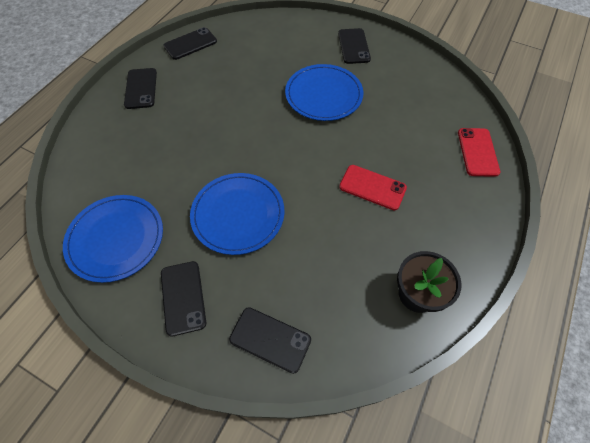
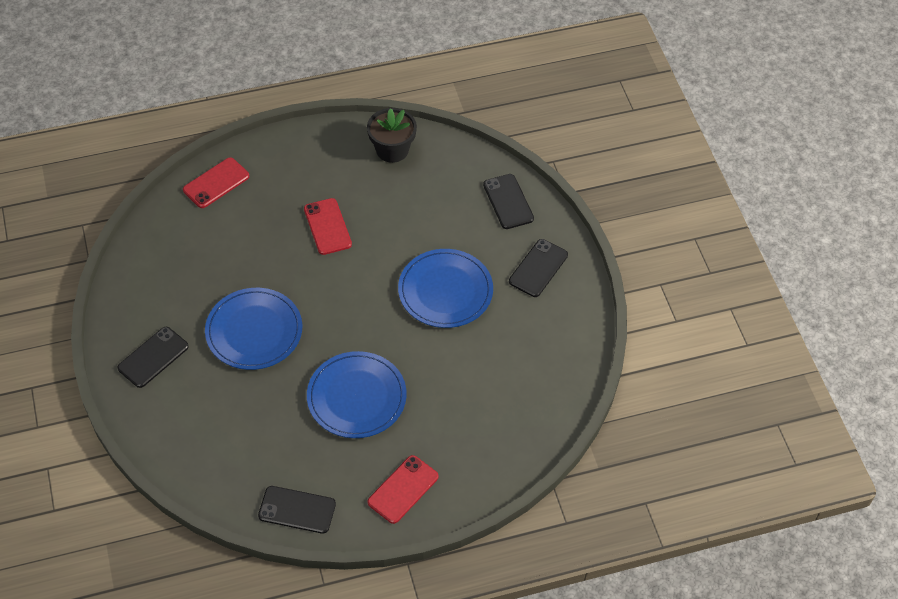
camera: 135 degrees left, 5 degrees down
(116, 239) = (550, 348): blue plate -> blue plate (356, 397)
(141, 88) = (403, 489): black phone -> red phone

